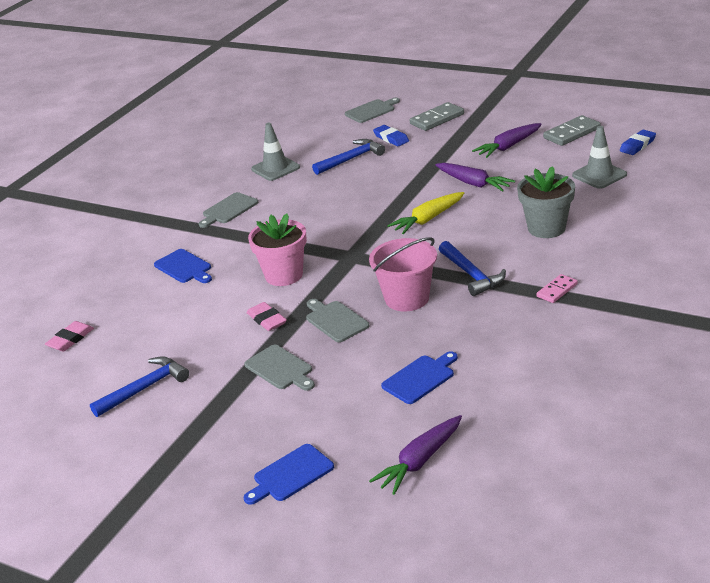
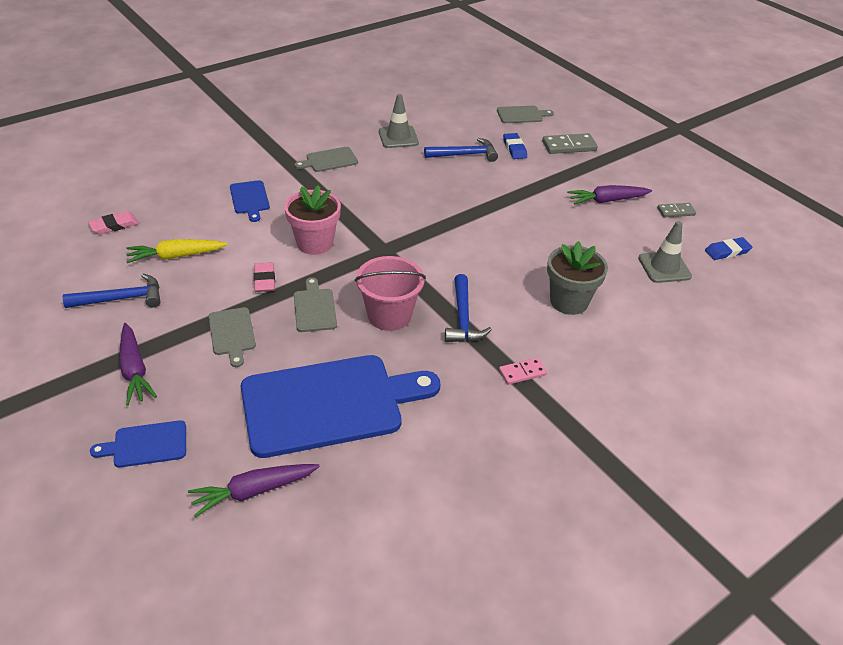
camera: 20 degrees right, 10 degrees up
(420, 378) = (329, 403): blue cutting board -> blue cutting board, size x2.28
(428, 219) = (475, 243): yellow carrot -> yellow carrot (176, 256)
(473, 183) = (545, 225): purple carrot -> purple carrot (134, 370)
(571, 133) = (676, 211): grey domino -> grey domino, size x0.62

